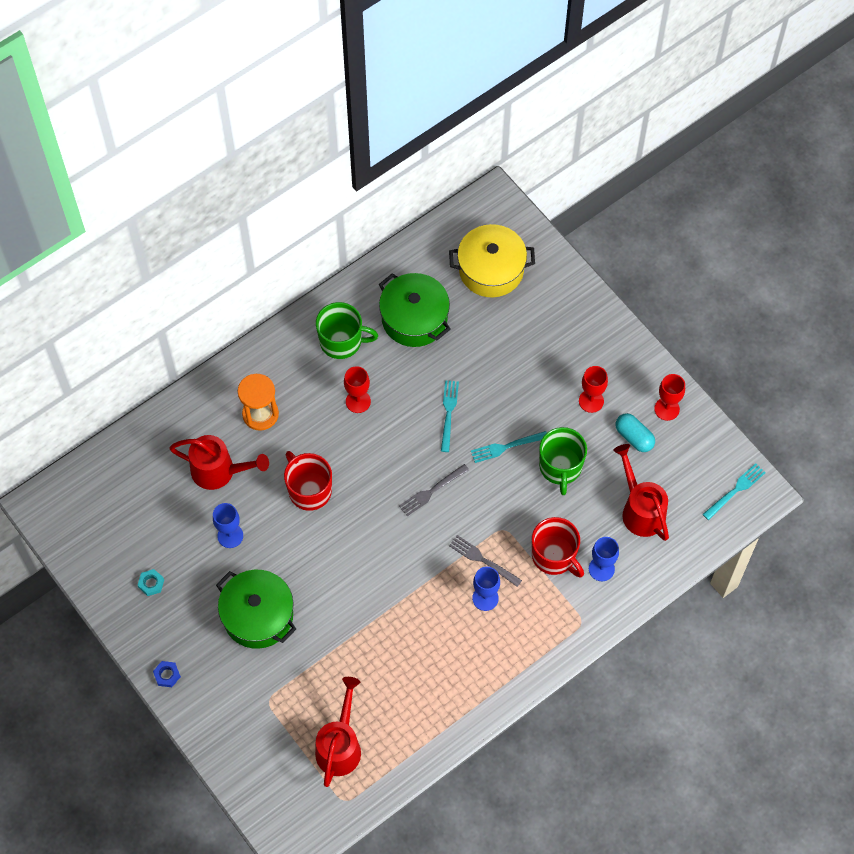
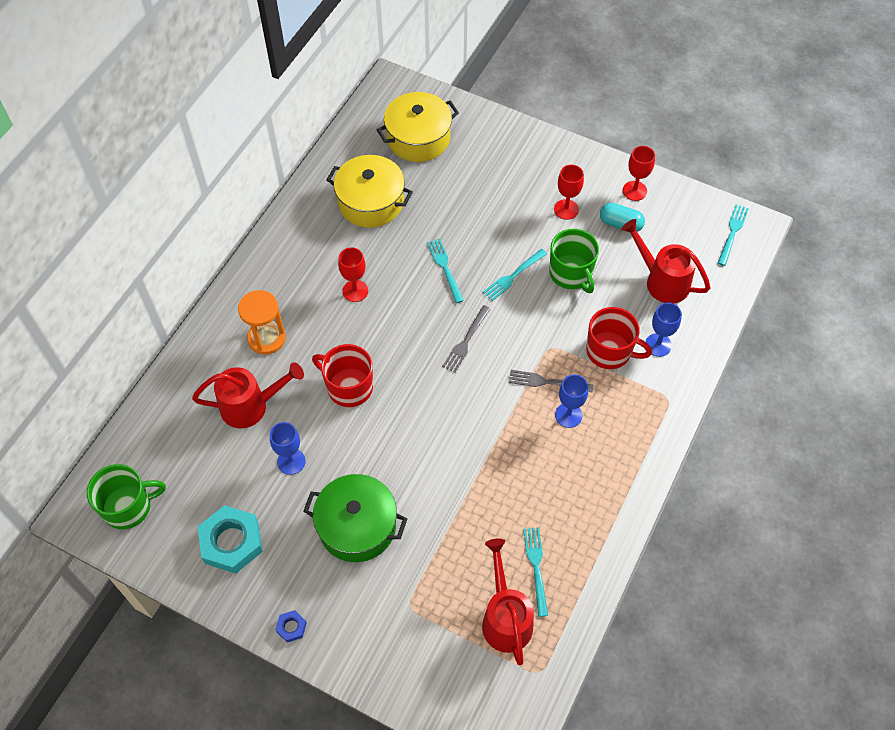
camera: 25 degrees left, 5 degrees down
(151, 583) = (231, 542): turquoise nut -> turquoise nut, size x2.22
(342, 341) = (313, 246): green mug -> green mug (128, 507)
(387, 716) = (536, 567): none -> turquoise fork
(414, 318) = (370, 202): green pot -> yellow pot

